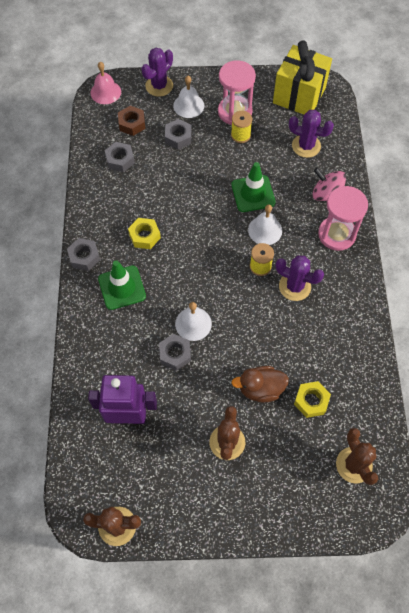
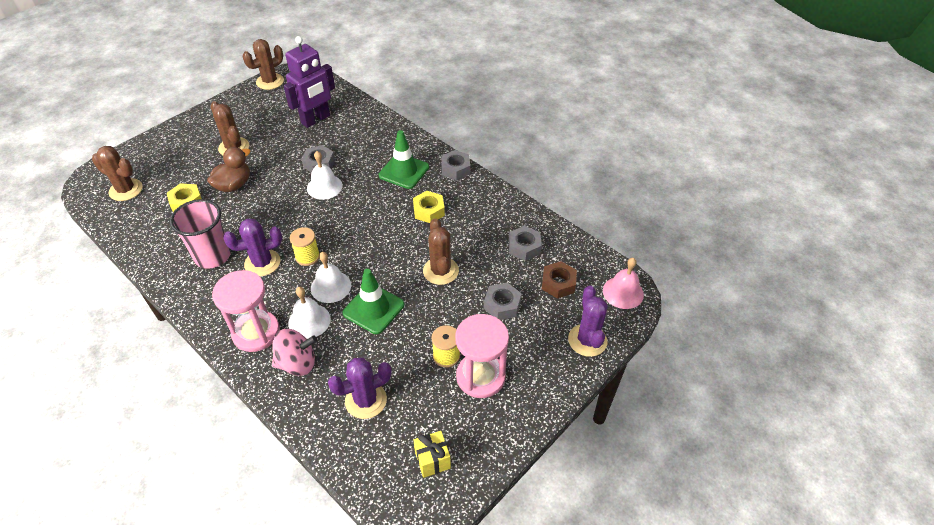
camera: 135 degrees right, 15 degrees down
(188, 105) = (533, 344): white bell -> white bell (309, 321)
(188, 185) = (440, 271): none -> brown cactus
(299, 96) = (432, 460): yellow gift -> yellow gift, size x0.45
(325, 322) = (212, 256): none -> pink cup

